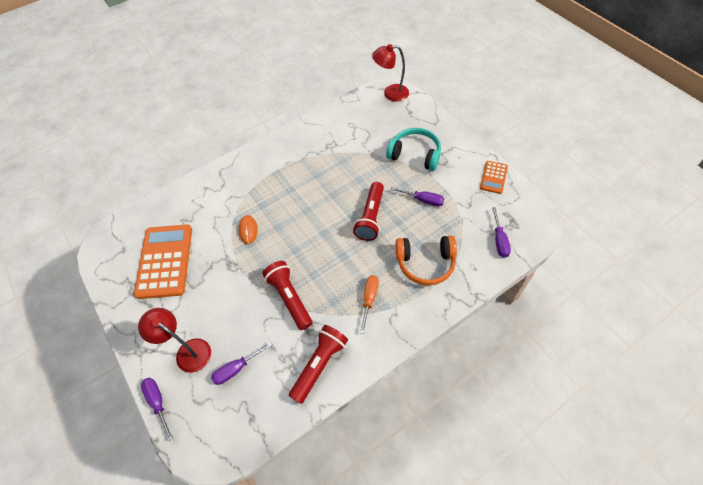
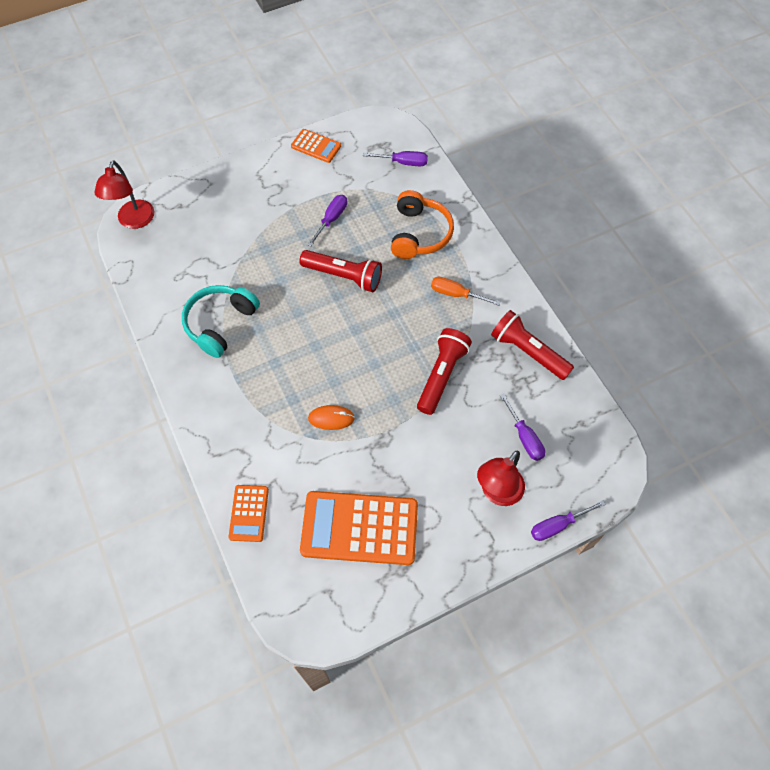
camera: 85 degrees left, 5 degrees up
(179, 197) = (249, 513): none -> orange calculator
(289, 298) = (441, 375): red flashlight -> red flashlight turned 135 degrees clockwise
(415, 155) = (257, 214): turquoise headphones -> turquoise headphones (220, 324)

